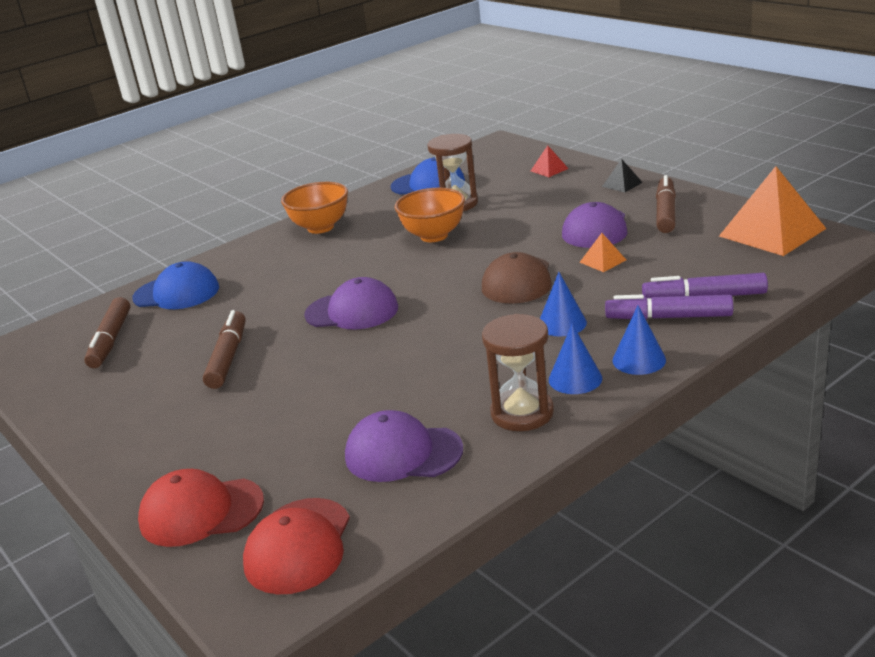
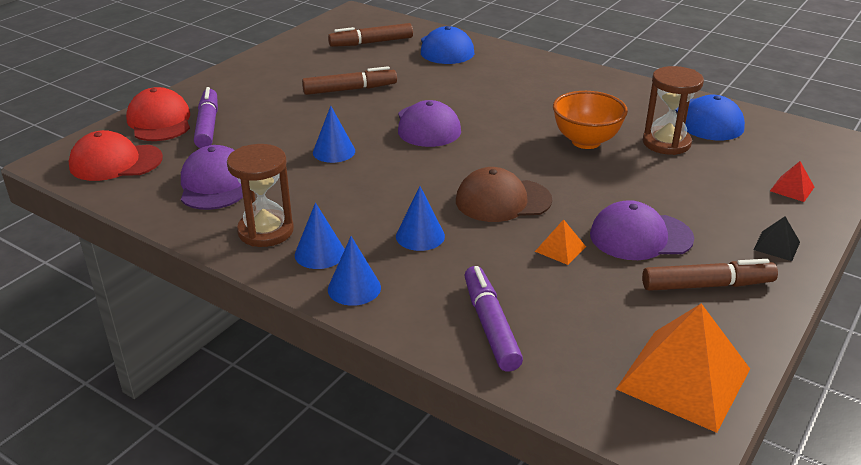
camera: 70 degrees right, 5 degrees up
(320, 227) = (583, 83): orange bowl -> none
(373, 369) = (334, 151): none -> blue cone
(669, 317) = (441, 303): purple marker -> purple marker (207, 126)

